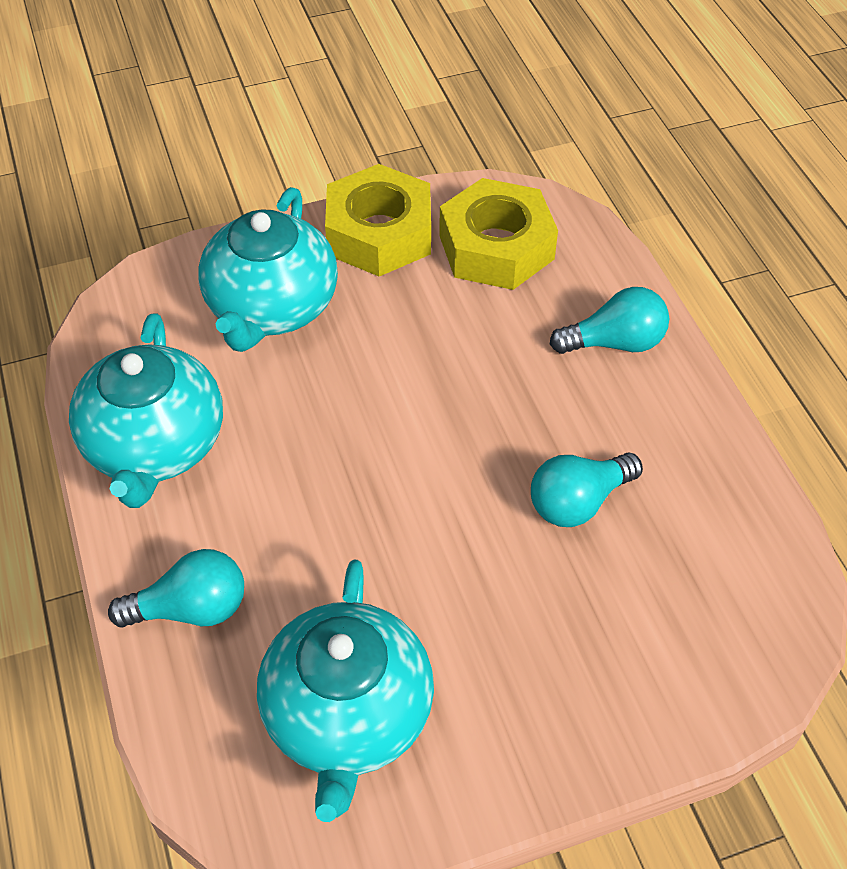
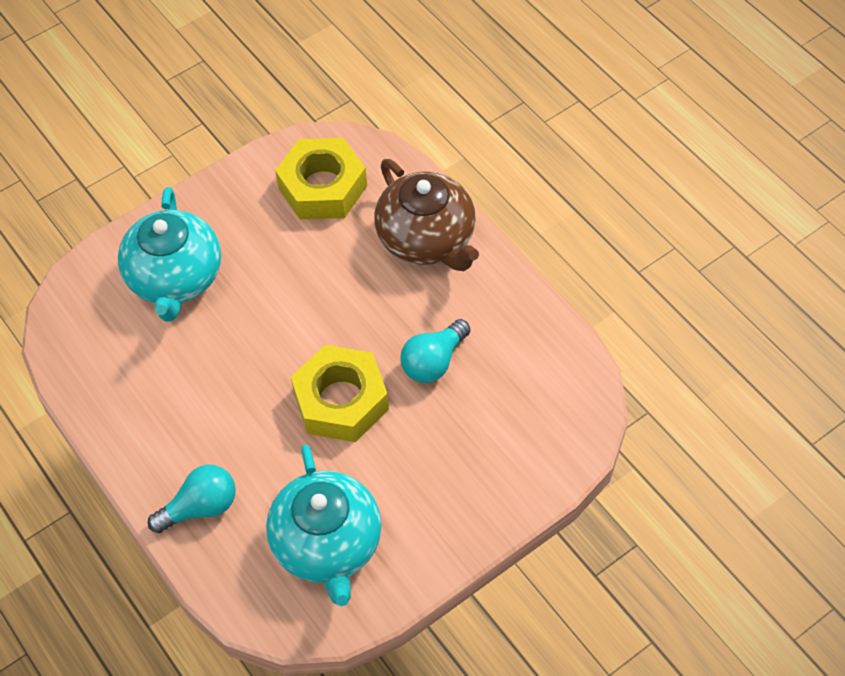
camera: 15 degrees left, 5 degrees up
(155, 446) = (131, 404): turquoise teapot -> none
(379, 233) = (234, 198): yellow nut -> yellow nut (341, 400)
(615, 342) = (427, 239): turquoise light bulb -> brown teapot

